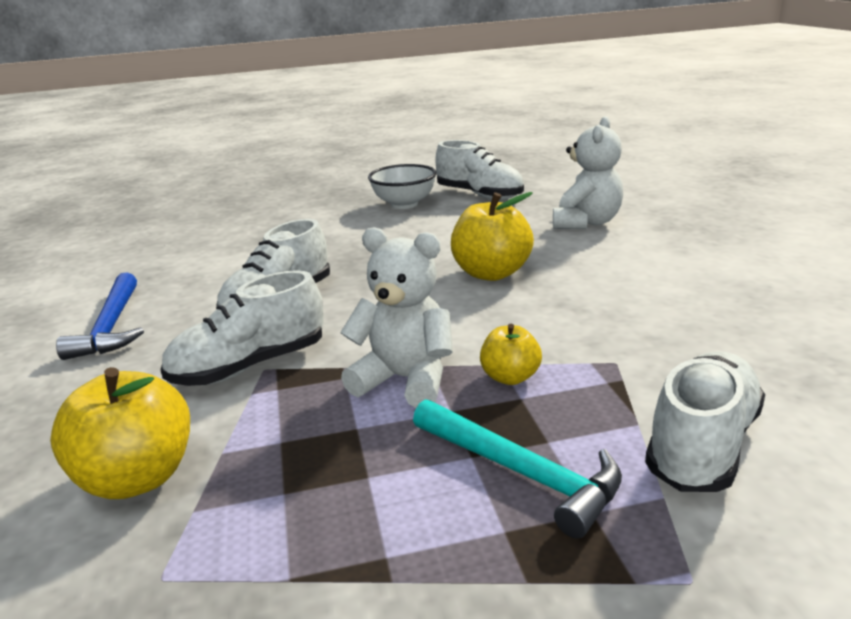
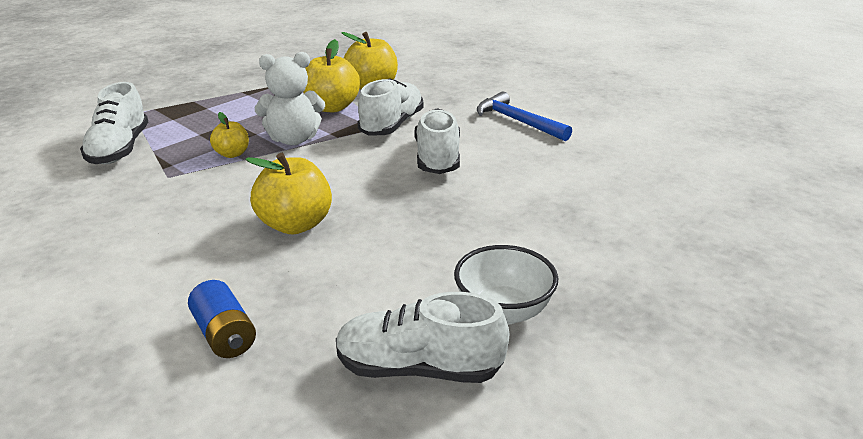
camera: 145 degrees right, 5 degrees up
(276, 438) = (332, 107): none -> yellow apple
(522, 473) = (206, 122): turquoise hammer -> none
(586, 223) = (224, 335): white teddy bear -> blue battery

